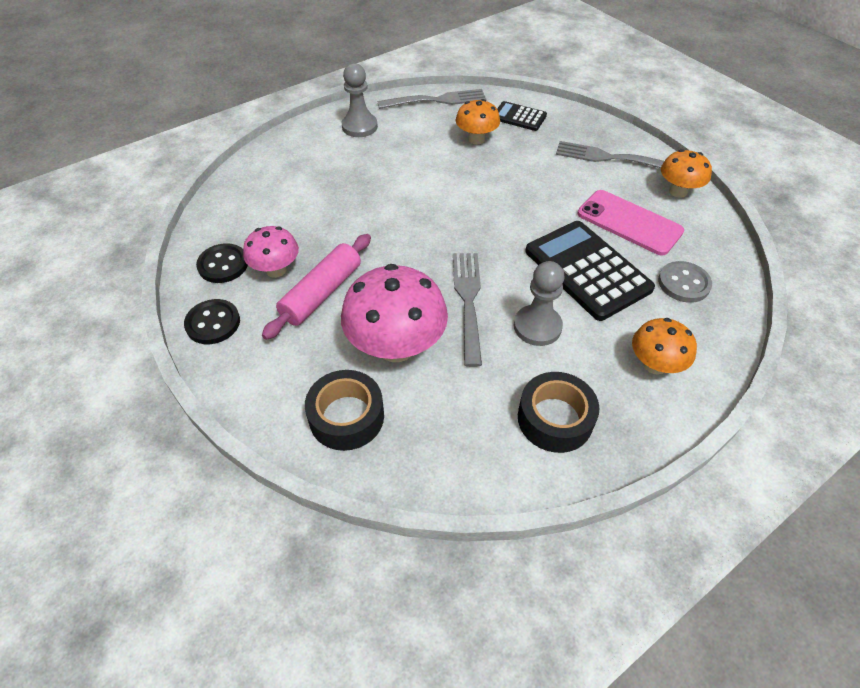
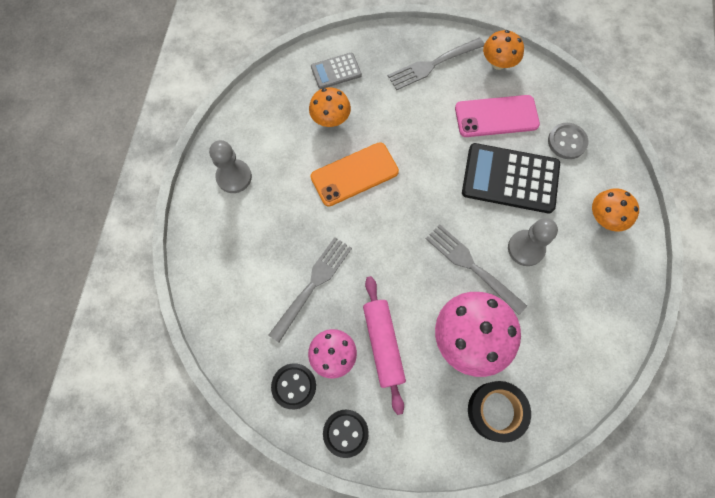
camera: 45 degrees left, 20 degrees up
(436, 100) = (259, 102): grey fork -> grey fork (312, 286)
(449, 180) = (354, 174): none -> orange phone
(519, 117) = (336, 71): black calculator -> grey calculator
(555, 419) = (593, 303): black tape -> none

